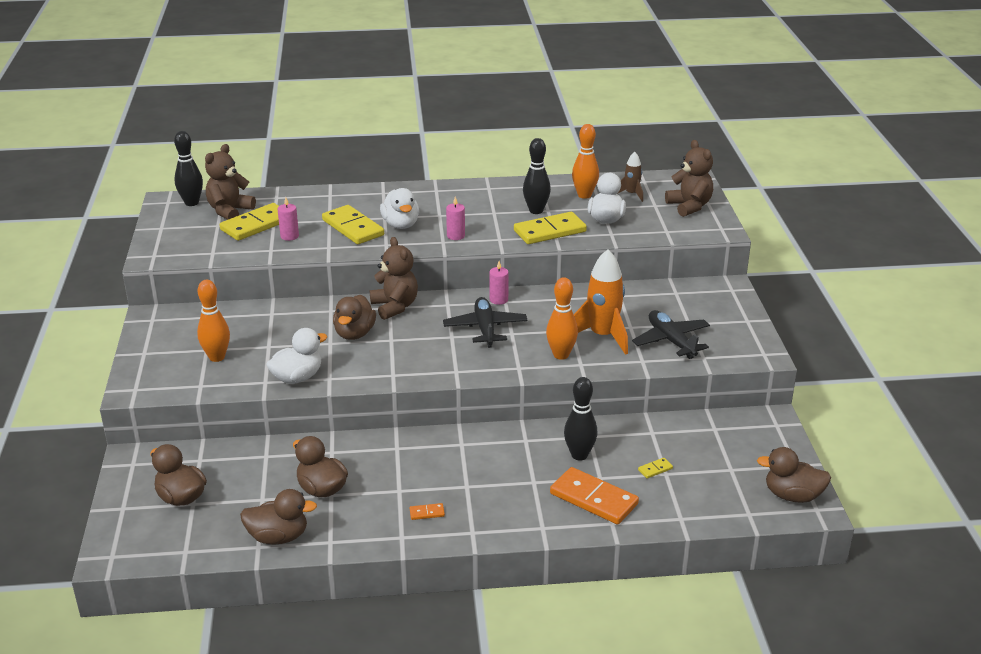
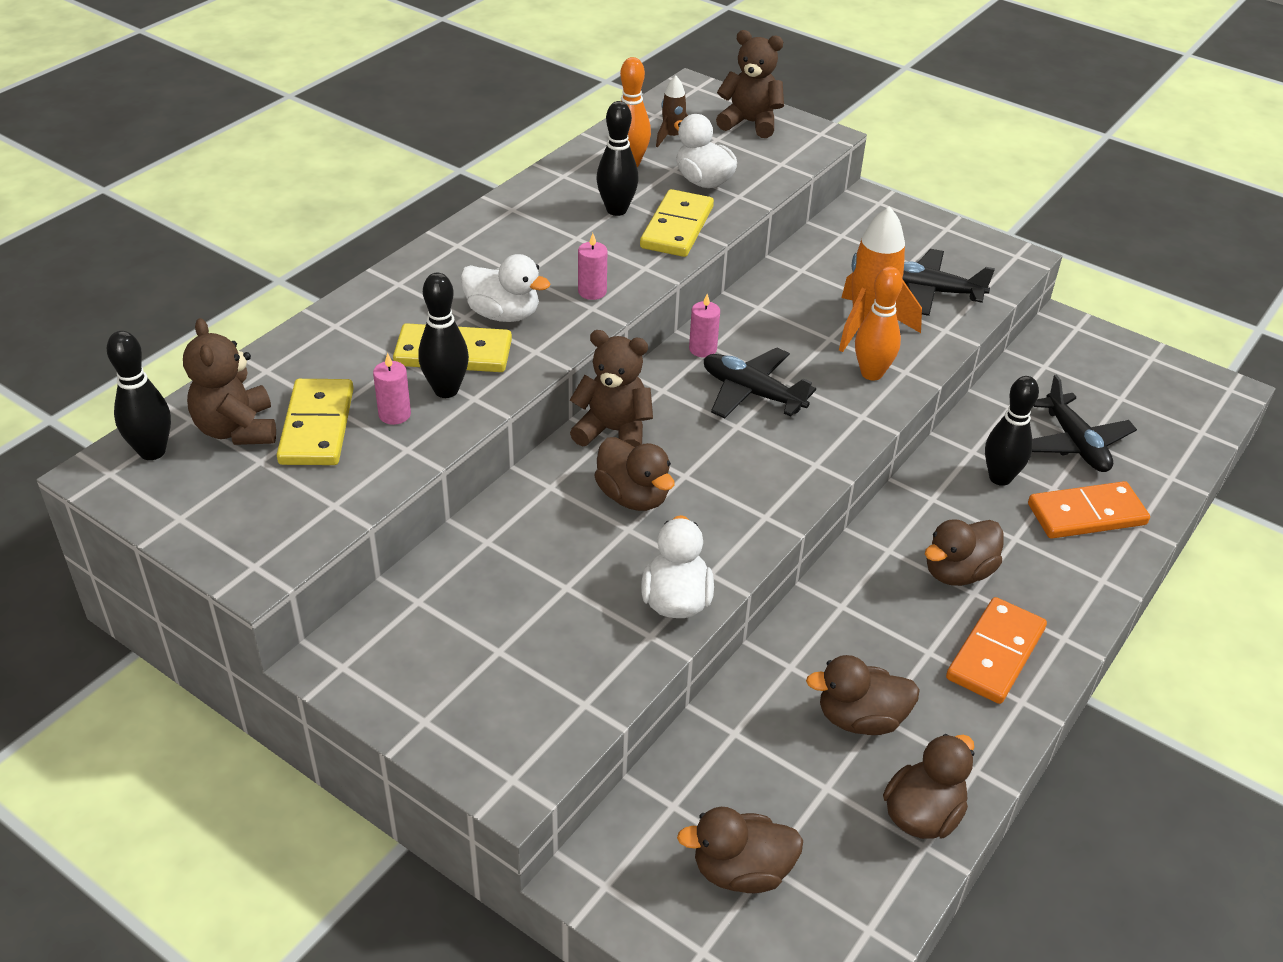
camera: 50 degrees left, 10 degrees up
(217, 357) = (532, 650): orange bowling pin -> none
(324, 239) = (446, 390): none -> black bowling pin
(427, 513) = (995, 653): orange domino -> orange domino, size x2.44
(655, 469) = (1075, 443): yellow domino -> black plane
(792, 496) = (1197, 389): brown duck -> brown duck (958, 572)

